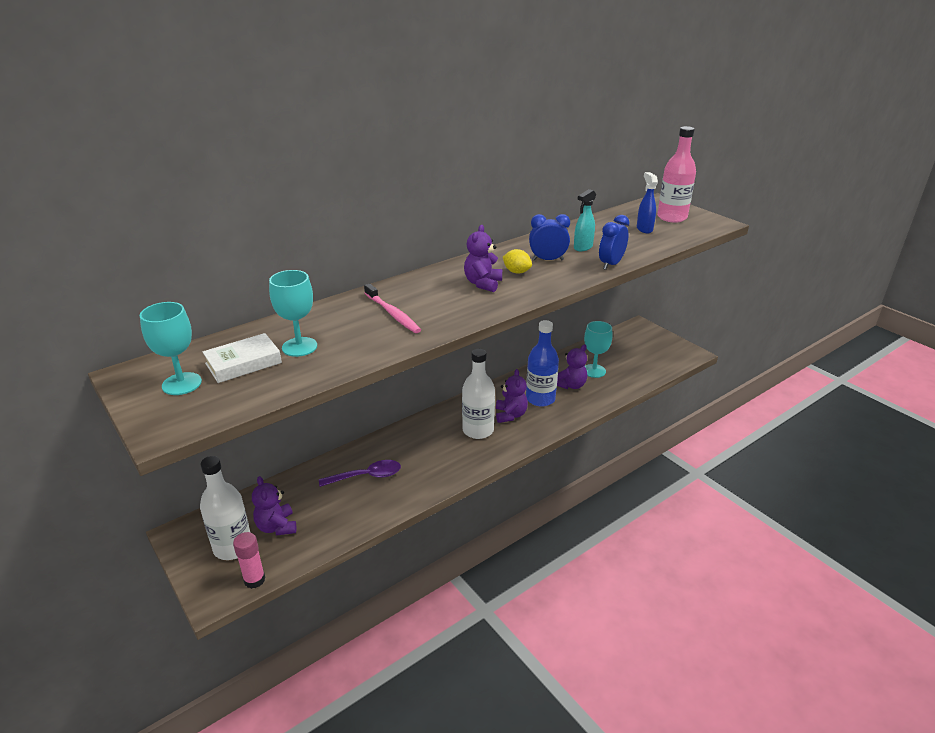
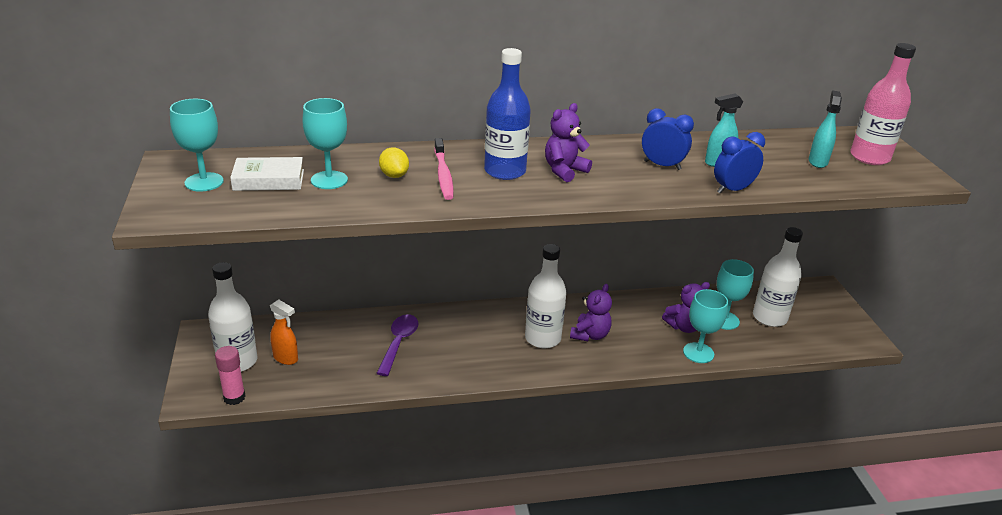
camera: 25 degrees right, 0 degrees up
(276, 527) = (286, 358): purple teddy bear -> orange spray bottle
(367, 476) = (399, 343): purple spoon -> purple spoon turned 90 degrees counterclockwise
(516, 272) = (614, 168): yellow lemon -> yellow lemon (394, 175)
(540, 399) = (636, 329): blue bottle -> blue bottle (505, 171)
(594, 401) = (698, 353): none -> turquoise goblet
(621, 358) = (769, 317): none -> white bottle
(644, 229) = (818, 162): blue spray bottle -> turquoise spray bottle

